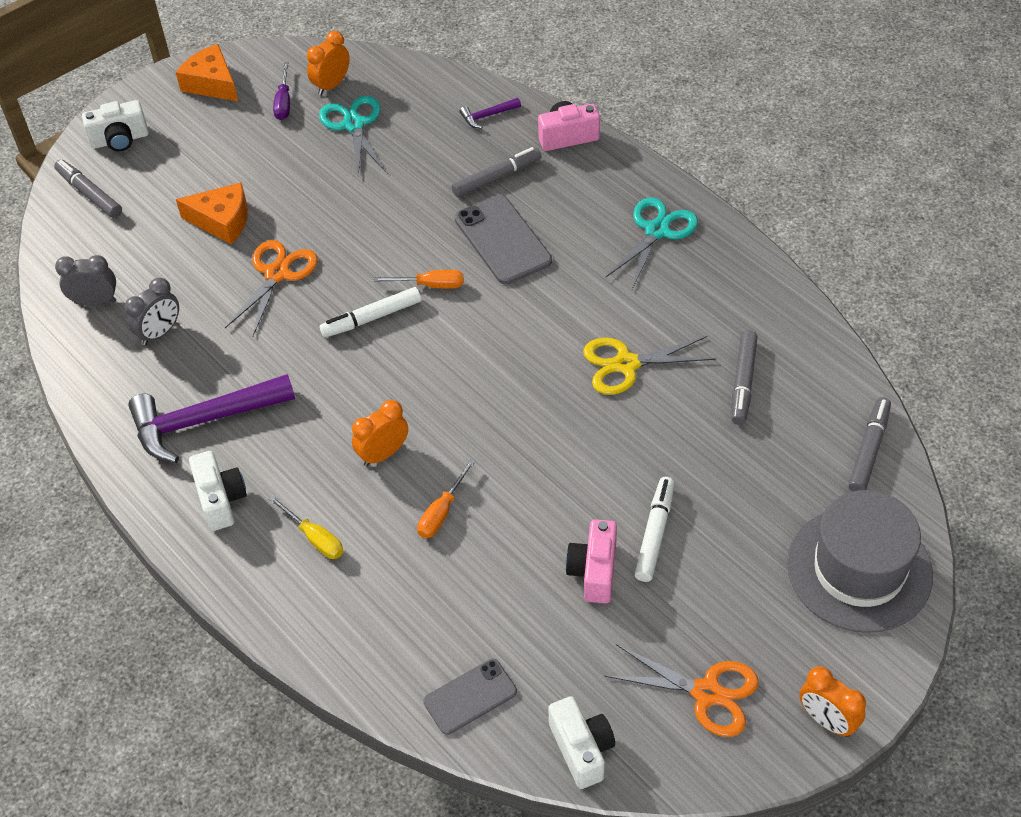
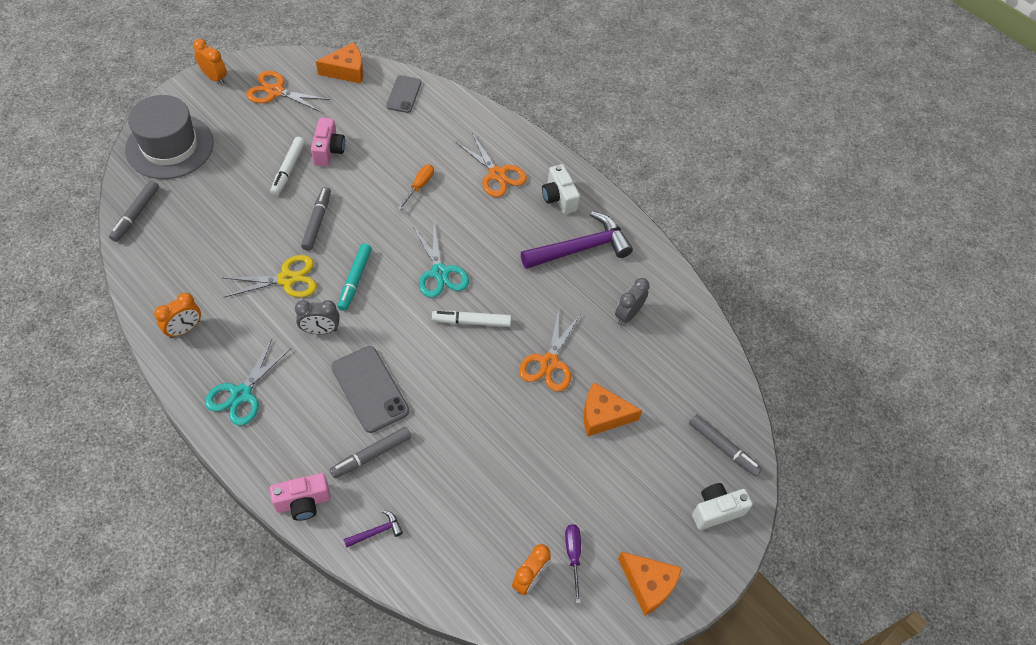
camera: 170 degrees right, 5 degrees up
(95, 302) = (684, 342): grey clock -> grey clock (320, 330)
(315, 538) = (497, 174): yellow screwdriver -> orange scissors
(354, 125) = (503, 523): turquoise scissors -> turquoise scissors (440, 272)
(372, 318) = (472, 322): white marker -> white marker turned 150 degrees counterclockwise
(383, 454) = (458, 222): orange clock -> orange clock (184, 329)
(430, 285) = (428, 349): orange screwdriver -> none
(470, 696) = (404, 94): grey phone -> grey phone turned 45 degrees counterclockwise
(531, 366) = (355, 279): none -> turquoise marker
(582, 749) = (346, 70): white camera -> orange cheese
(743, 381) = (206, 263): grey marker -> grey marker (317, 222)

